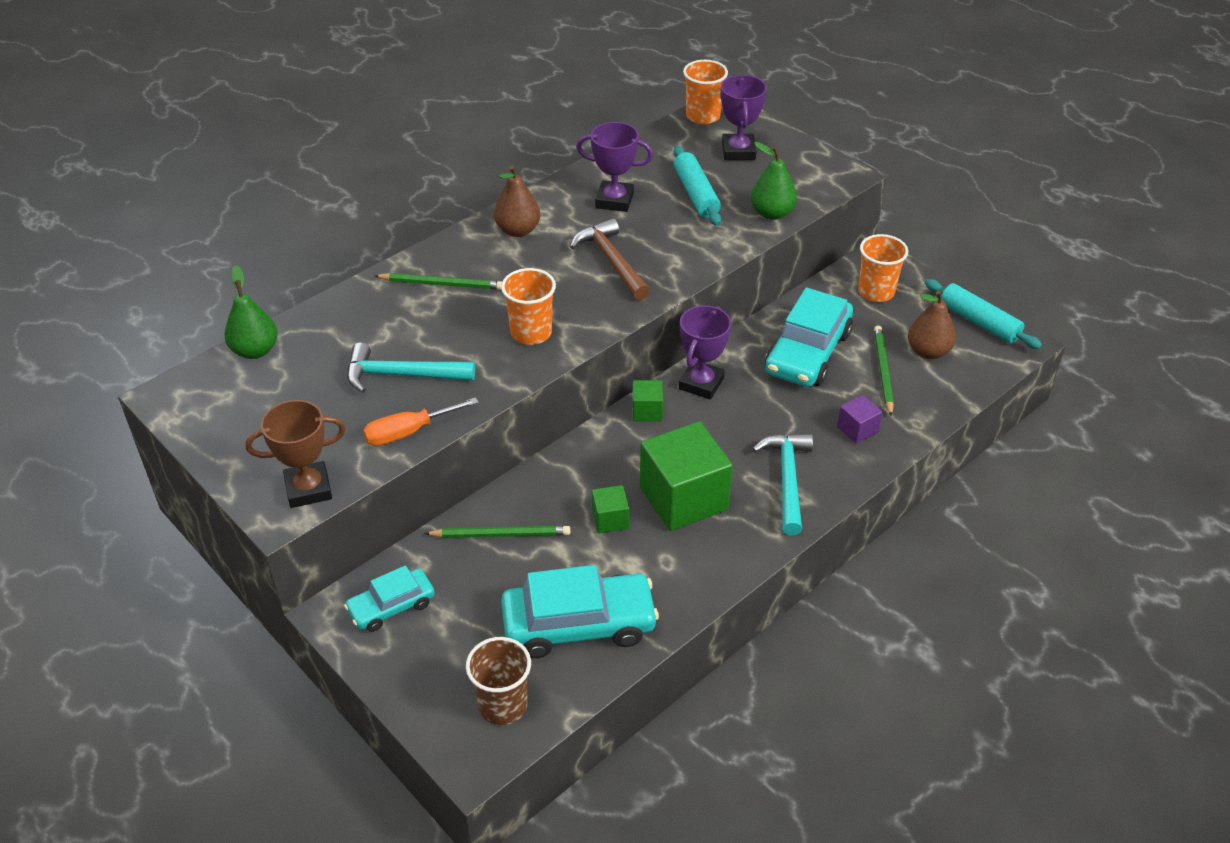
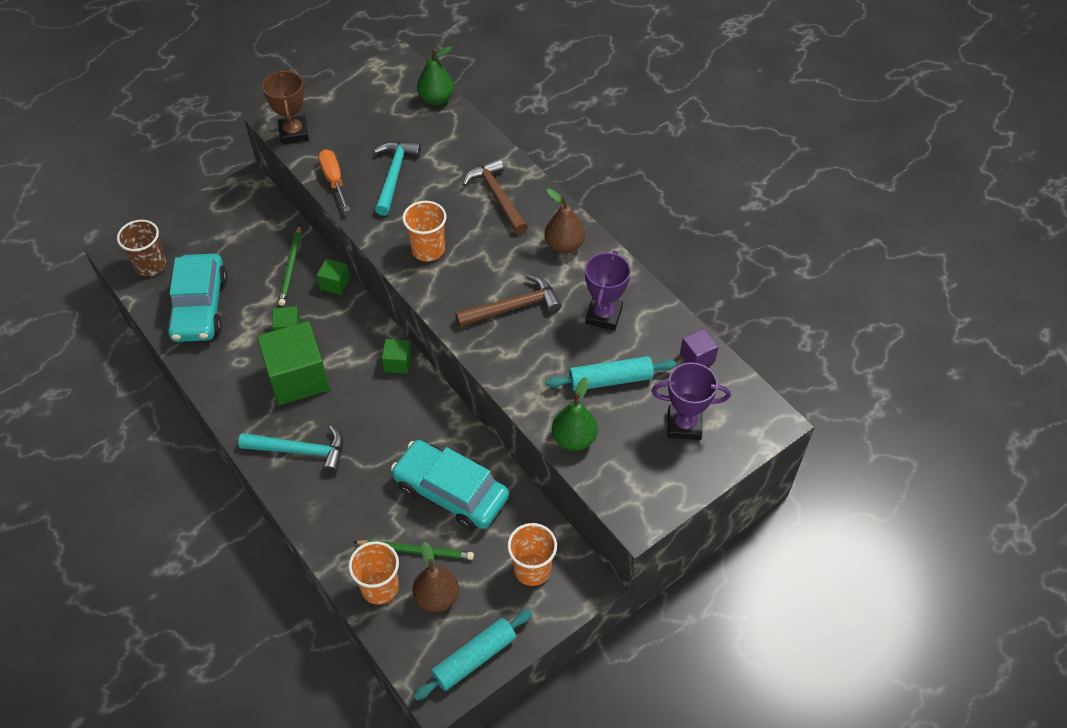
camera: 95 degrees right, 10 degrees up
(391, 606) = (245, 211): turquoise car -> none
(442, 284) = (497, 197): green pencil -> brown hammer
(528, 484) = (335, 284): none -> green cube
(701, 383) = (423, 404): purple trophy -> none
(703, 116) = (751, 401): orange cup -> orange cup (380, 587)
(857, 429) = (346, 514): purple cube -> purple cube (697, 357)

